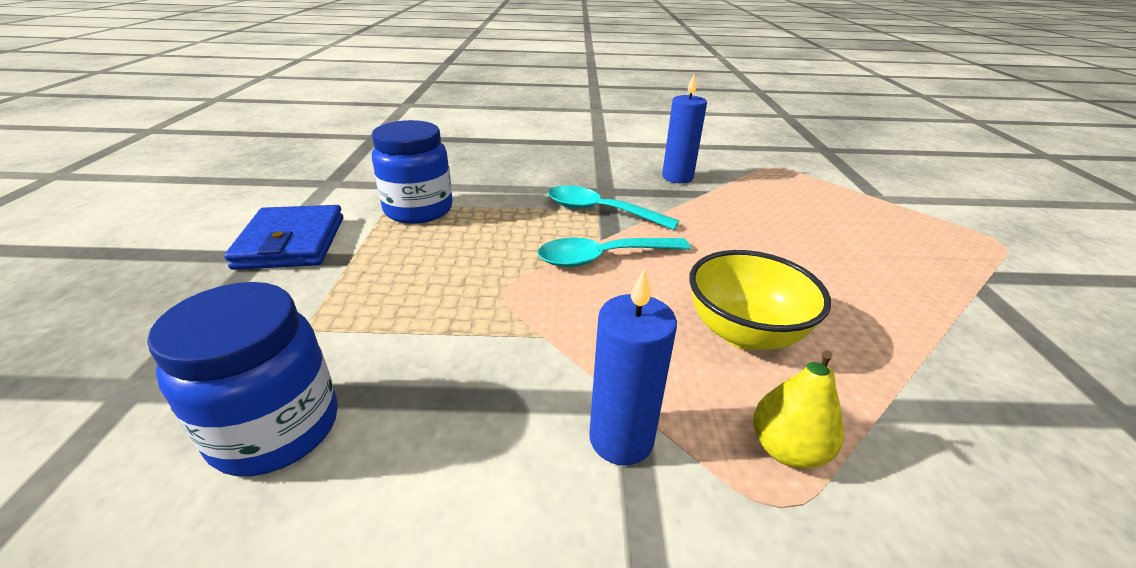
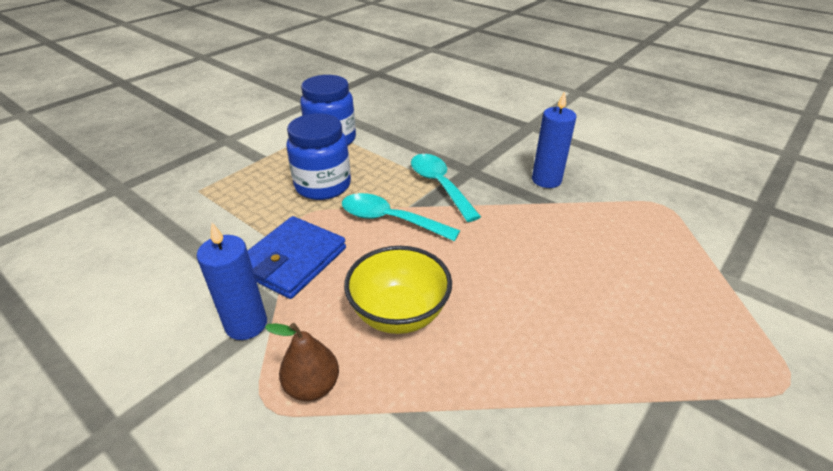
camera: 40 degrees right, 5 degrees up
(276, 428) = (137, 233): blue jar -> blue jar (323, 186)
(291, 242) = (247, 137): blue wallet -> blue wallet (292, 260)
(786, 449) = (312, 386): yellow pear -> brown pear

